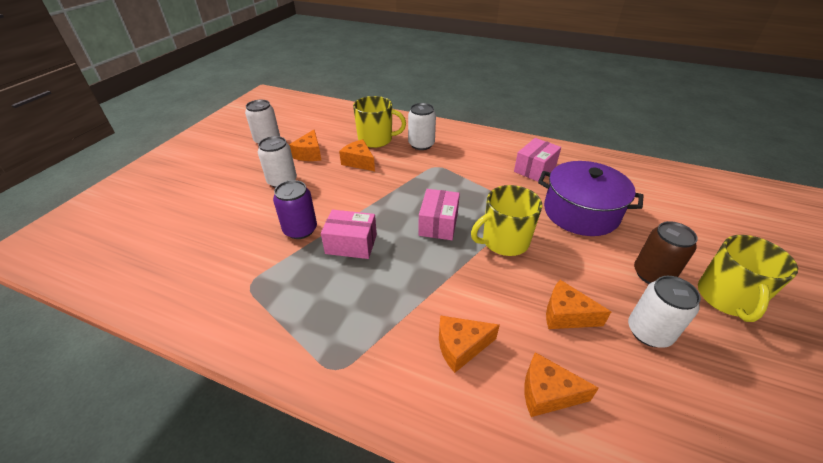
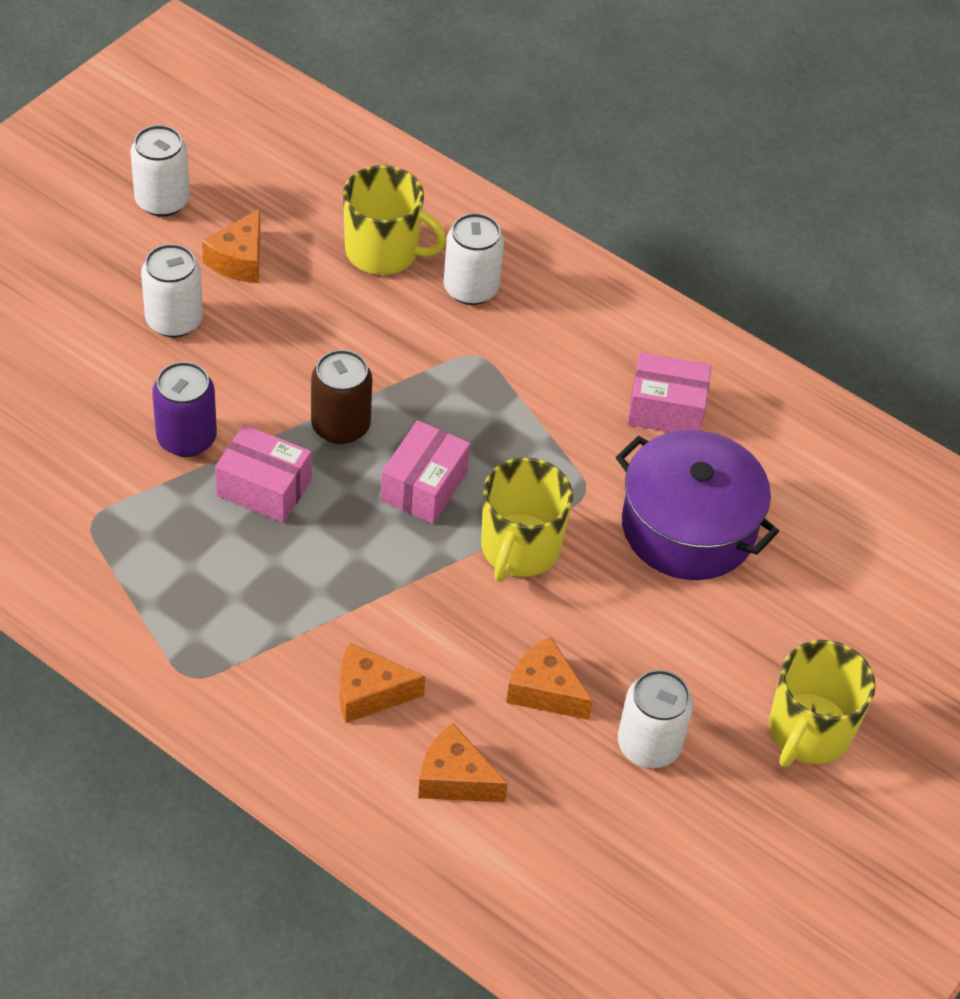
camera: 10 degrees right, 10 degrees up
(359, 162) = (330, 306): orange cheese -> none
(504, 241) = (519, 548): yellow mug -> yellow mug turned 60 degrees counterclockwise
(535, 169) = (666, 409): pink box -> pink box turned 45 degrees clockwise
(652, 274) = (724, 667): brown can -> brown can (340, 426)

